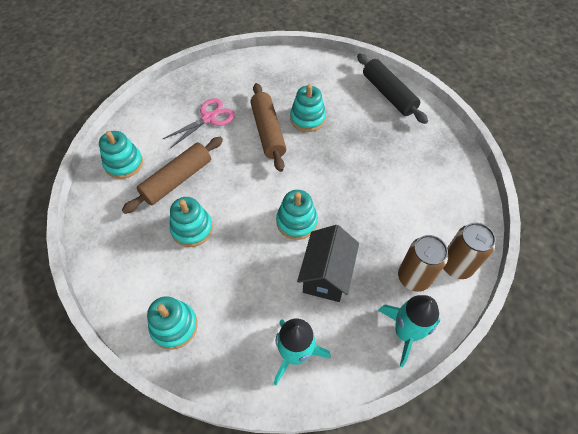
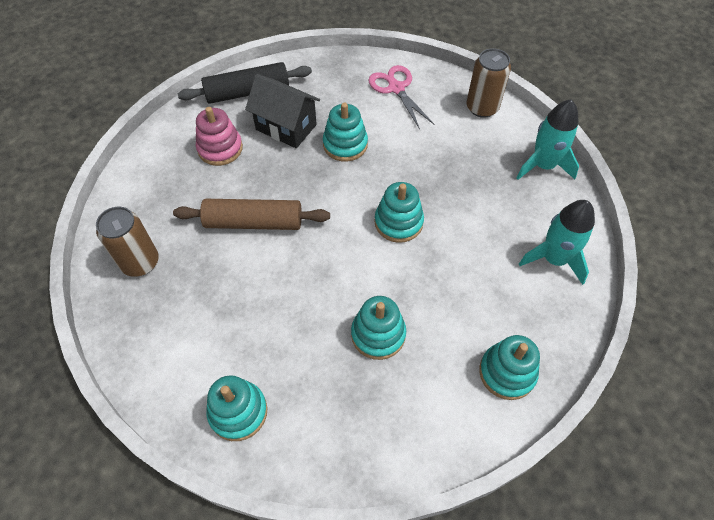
camera: 75 degrees left, 0 degrees up
(177, 180) = (294, 342): brown rolling pin -> none
(209, 118) = (199, 286): pink scissors -> pink scissors (396, 88)
(307, 118) = (250, 176): turquoise stacking toy -> turquoise stacking toy (345, 144)
(326, 95) = (220, 148): none -> pink stacking toy
(326, 275) = (471, 211): black house -> black house (286, 127)
(414, 277) = (488, 142): brown can -> brown can (140, 262)

